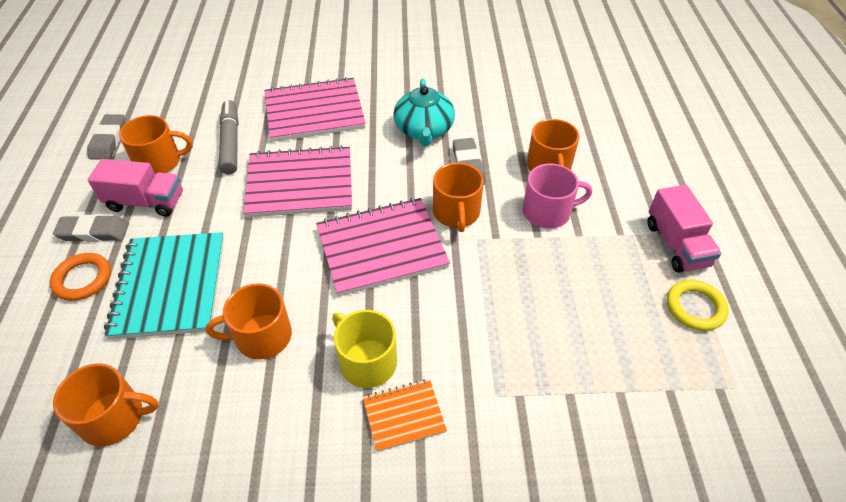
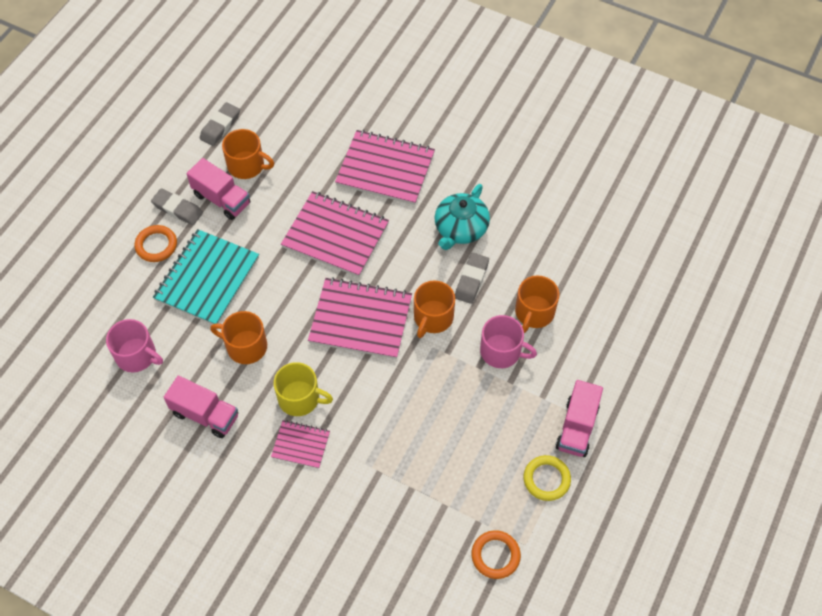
camera: 30 degrees right, 10 degrees up
(114, 418) = (137, 355): orange mug -> pink mug
(231, 142) = (306, 170): grey marker -> none
(254, 445) = (205, 415): none -> pink truck
(367, 361) = (300, 398): yellow mug -> yellow mug turned 120 degrees clockwise
(404, 415) = (301, 445): orange notebook -> pink notebook
(720, 418) = (495, 555): none -> orange ring

